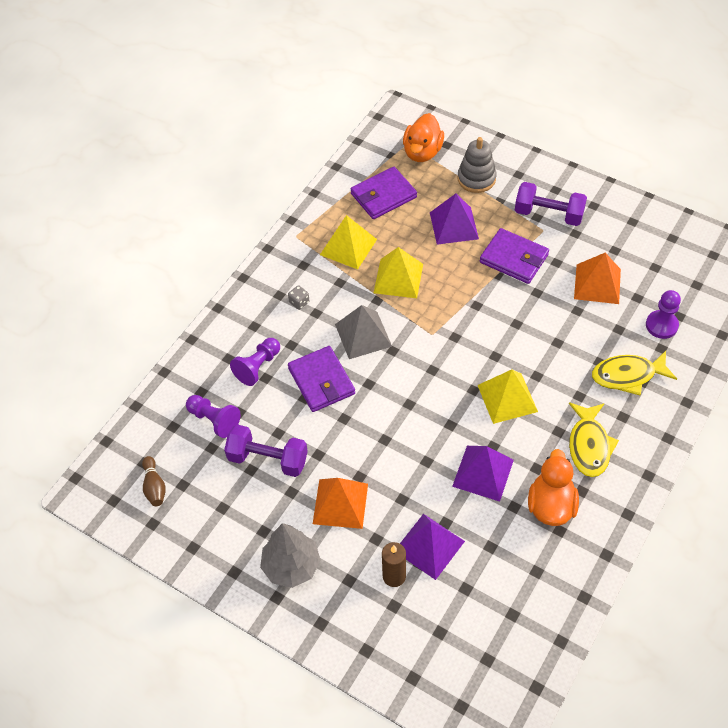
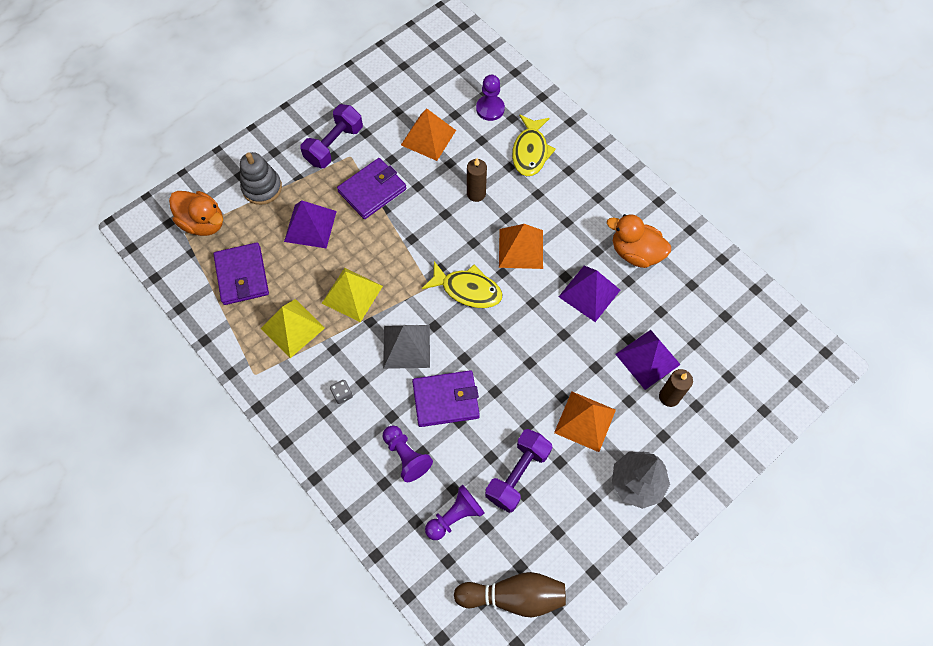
camera: 75 degrees left, 10 degrees up
(154, 486) = (514, 596): brown bowling pin -> brown bowling pin, size x1.78
(507, 398) = (521, 248): yellow pyramid -> orange pyramid
(552, 342) = (476, 194): none -> brown candle
(589, 445) = (588, 204): yellow fish -> yellow fish (467, 289)

